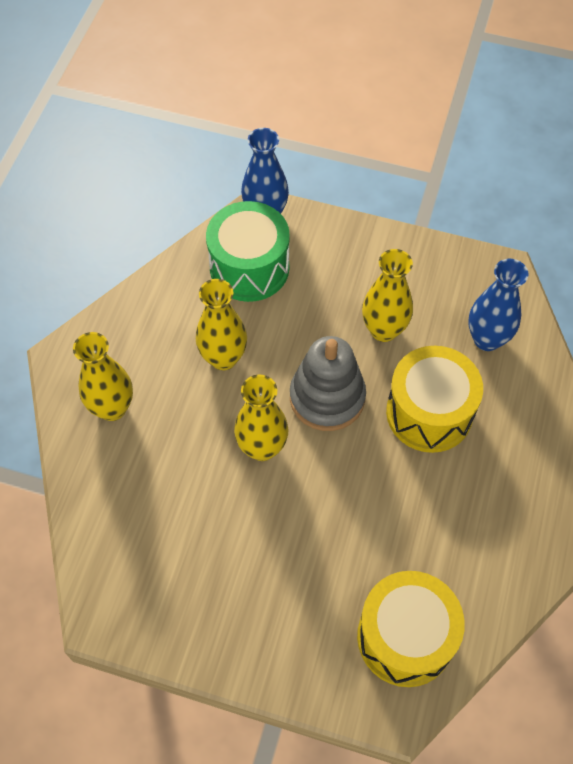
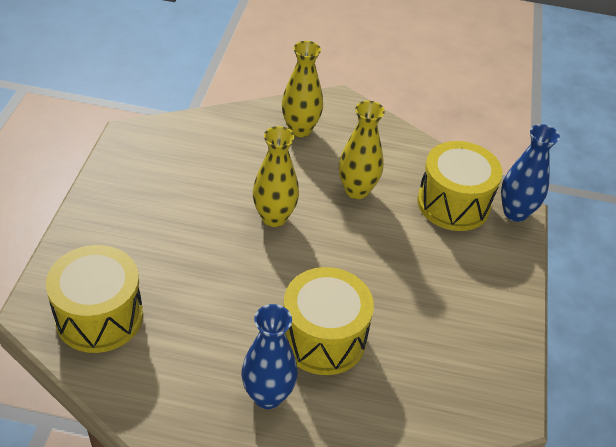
camera: 80 degrees right, 15 degrees down
(249, 268) = (453, 203): green drum -> yellow drum
(327, 397) = (328, 260): grey stacking toy -> none
(384, 330) = (409, 302): yellow vase -> none
(487, 339) = (418, 391): blue vase -> blue vase (267, 396)

